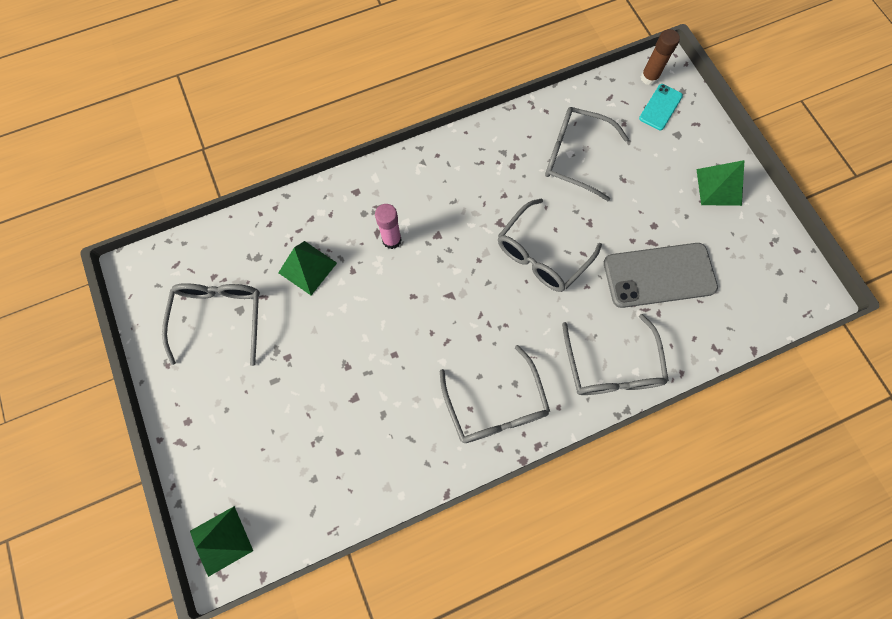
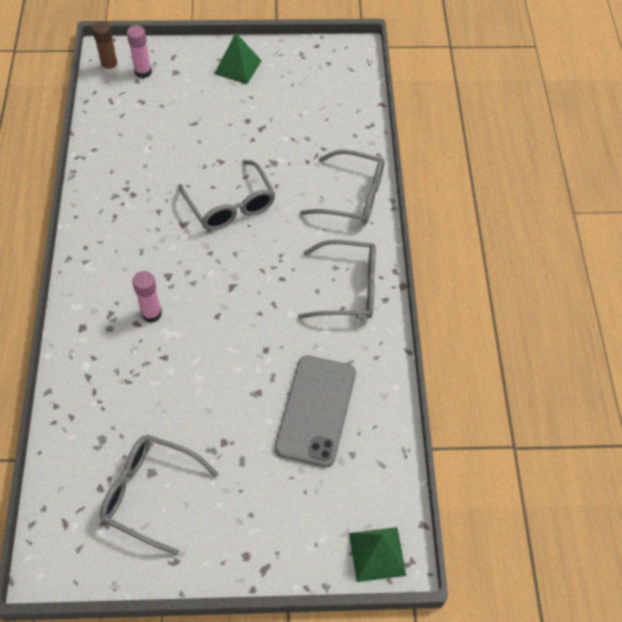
camera: 70 degrees left, 15 degrees down
(307, 267) = (139, 395): green pyramid -> none
(574, 157) = (152, 147): grey glasses -> none
(659, 275) = (292, 135): grey phone -> grey phone (316, 410)
(660, 107) = (143, 72): turquoise phone -> pink glue stick

